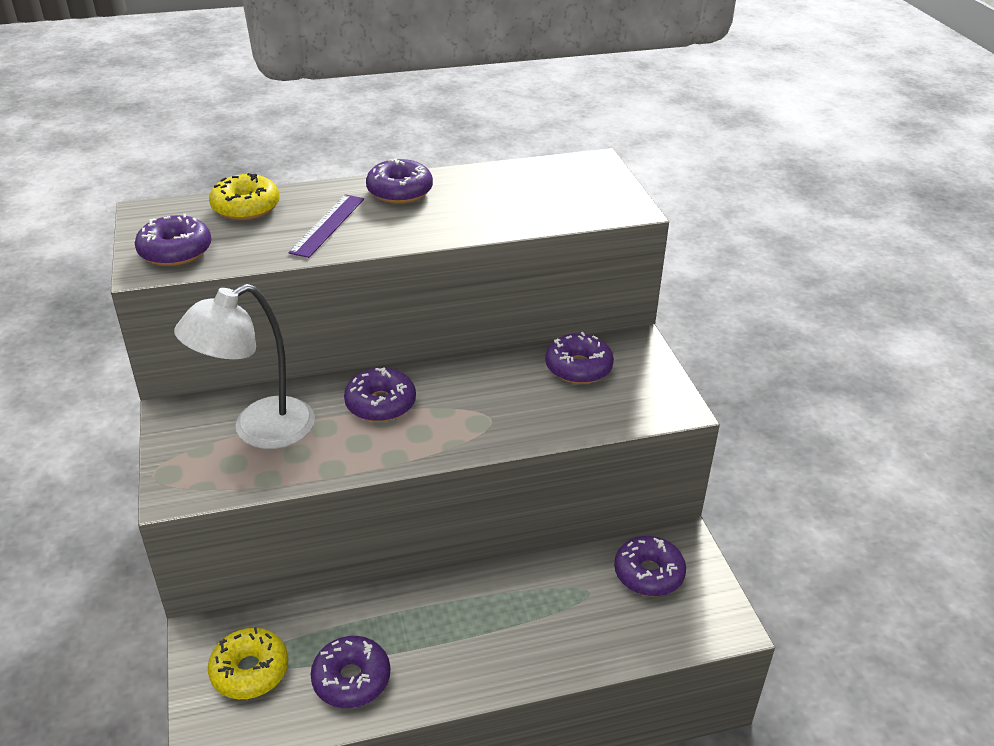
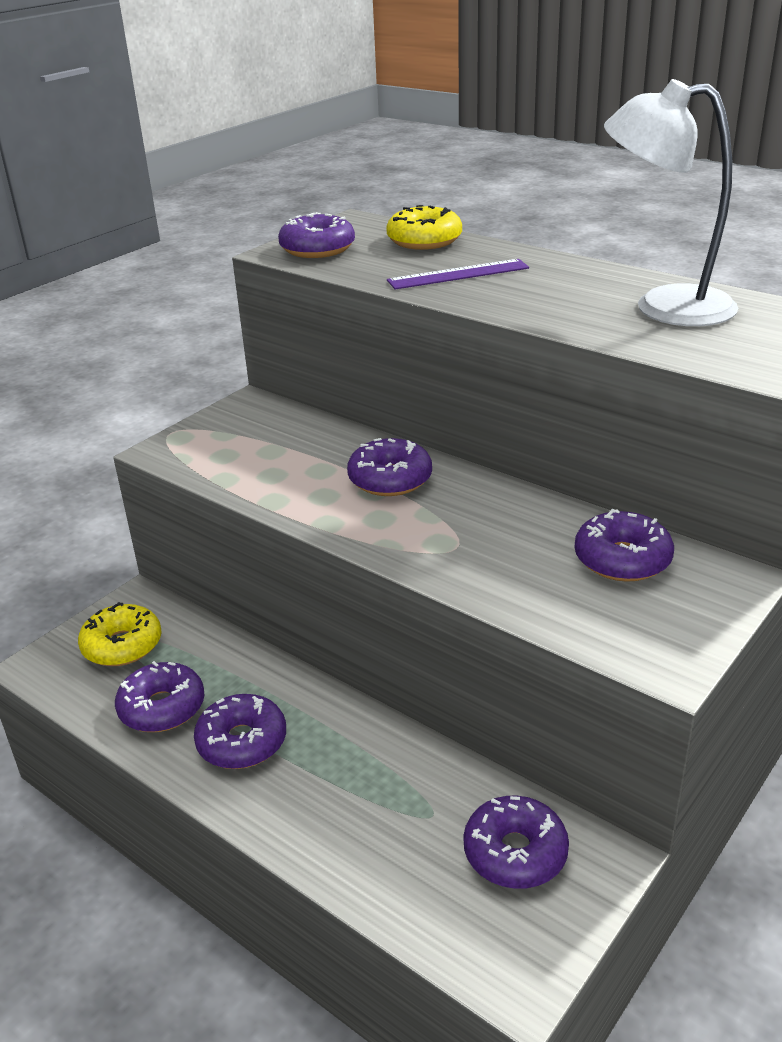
camera: 55 degrees right, 5 degrees down
(259, 430) = (277, 445): white lamp -> white lamp (663, 306)
(400, 191) = (574, 274): purple donut -> purple donut (242, 742)

